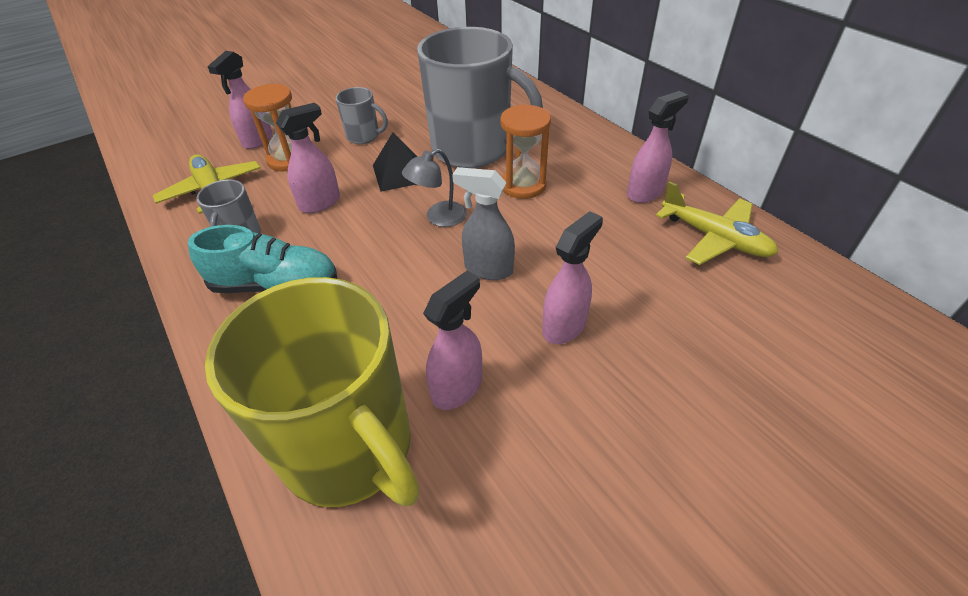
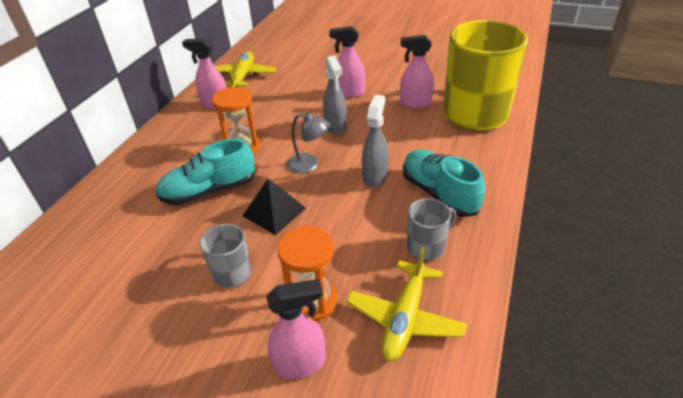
camera: 125 degrees left, 5 degrees down
(320, 203) = (349, 231): pink spray bottle -> none
(362, 254) = (375, 176): none -> grey spray bottle
(473, 149) = (209, 191): grey mug -> turquoise shoe

